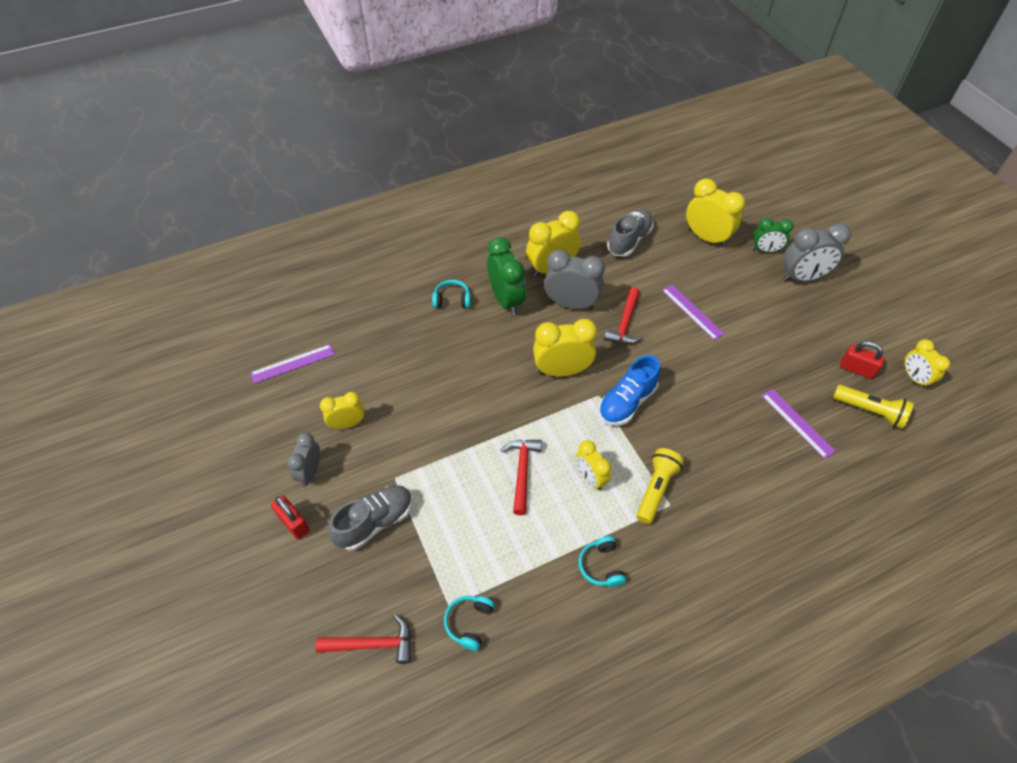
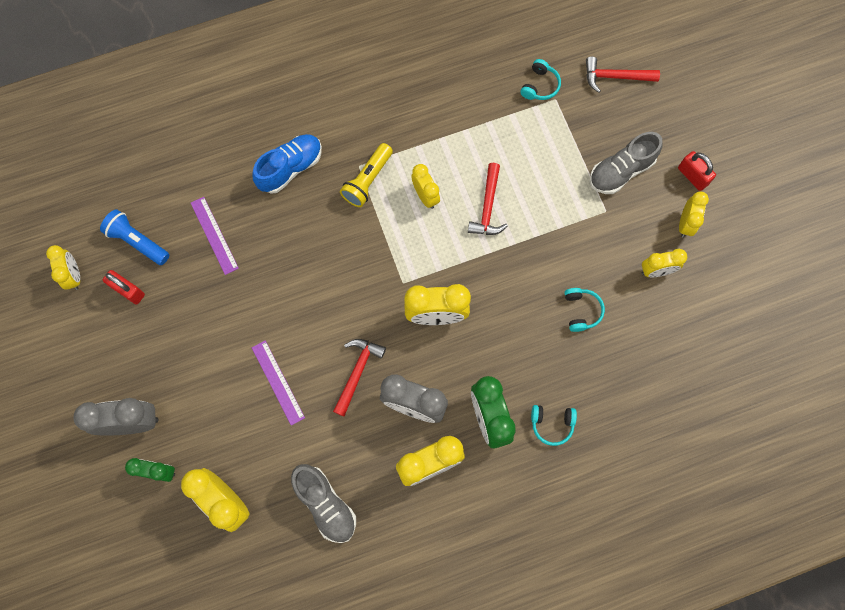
camera: 175 degrees left, 20 degrees up
(293, 363) = (723, 349): purple ruler -> none
(310, 471) = (685, 223): grey clock -> yellow clock
(601, 566) = (428, 119): turquoise headphones -> turquoise headphones (581, 311)
(627, 402) = (376, 271): blue shoe -> blue shoe (290, 168)
(629, 240) = (325, 504): grey shoe -> grey shoe turned 75 degrees counterclockwise
(870, 411) = (137, 242): yellow flashlight -> blue flashlight

